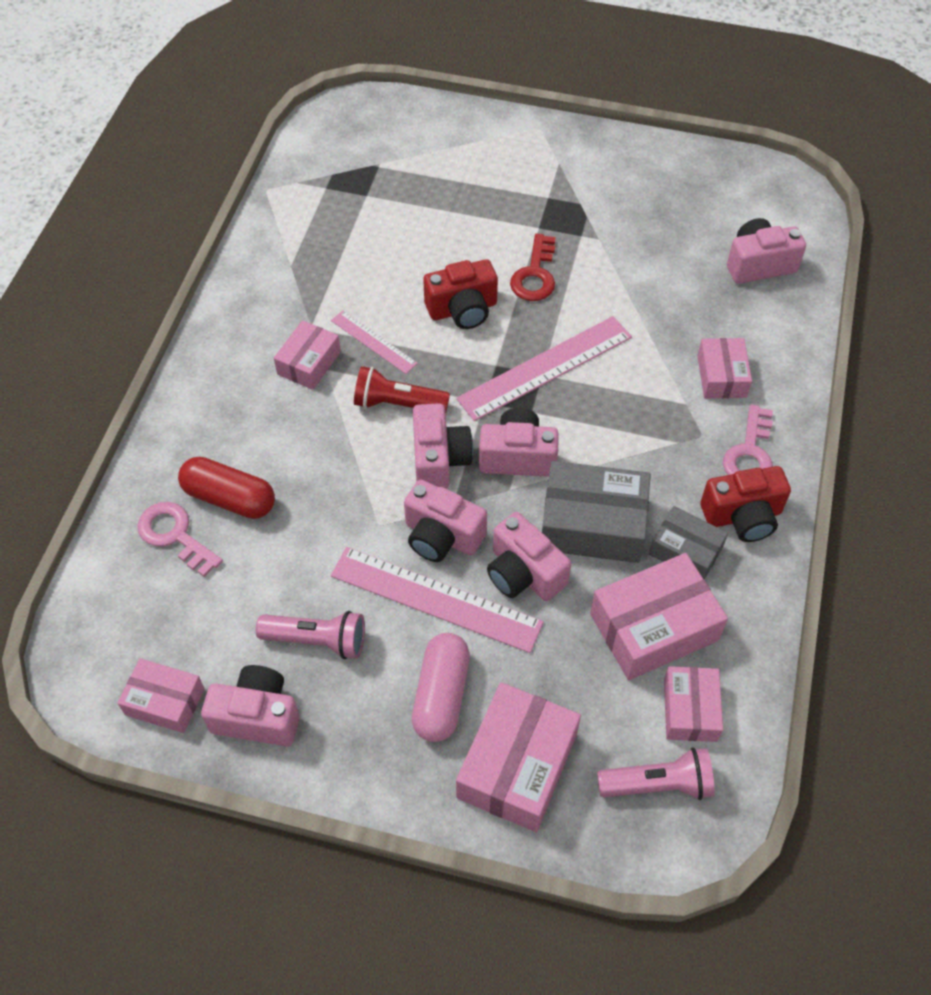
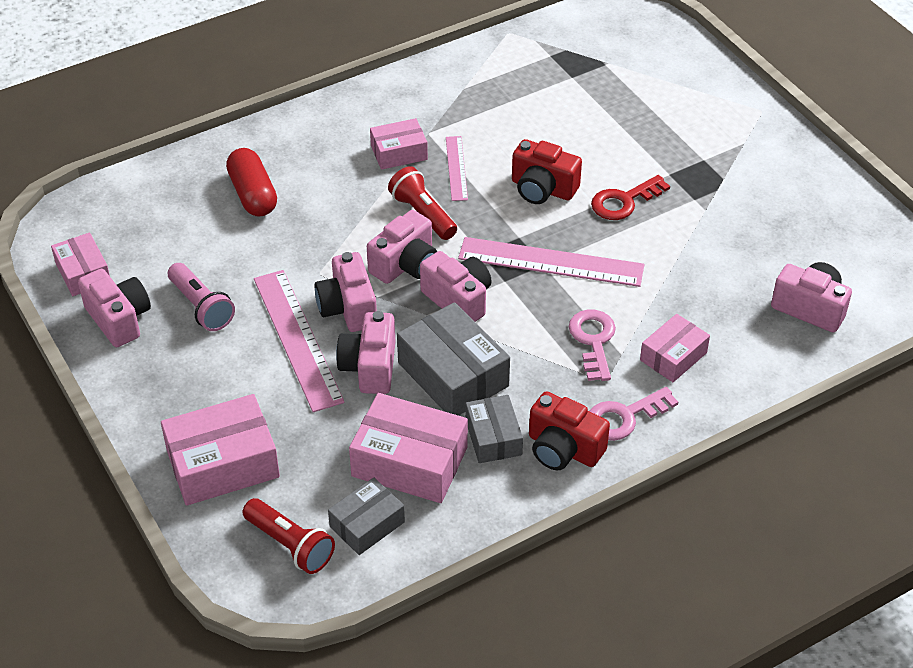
camera: 45 degrees right, 10 degrees down
(175, 535) = (197, 192): pink key -> pink key (593, 341)
(441, 695) = (231, 391): pink capsule -> none
(658, 784) = (290, 545): pink flashlight -> red flashlight
(690, 710) = (367, 524): pink box -> grey box

